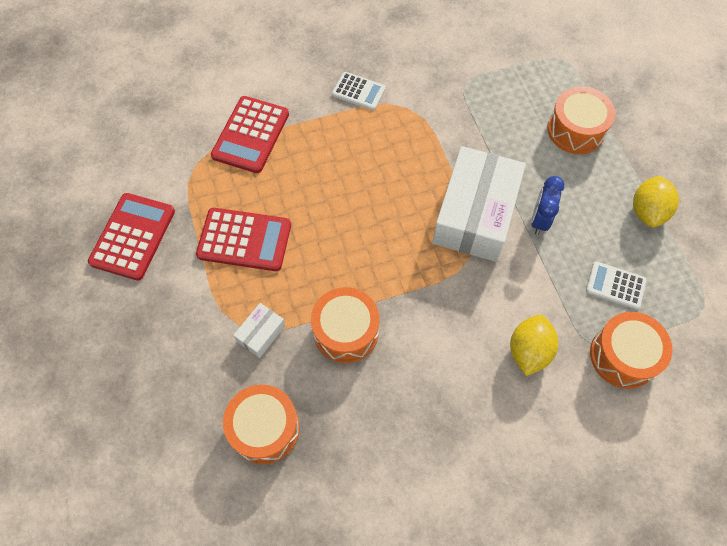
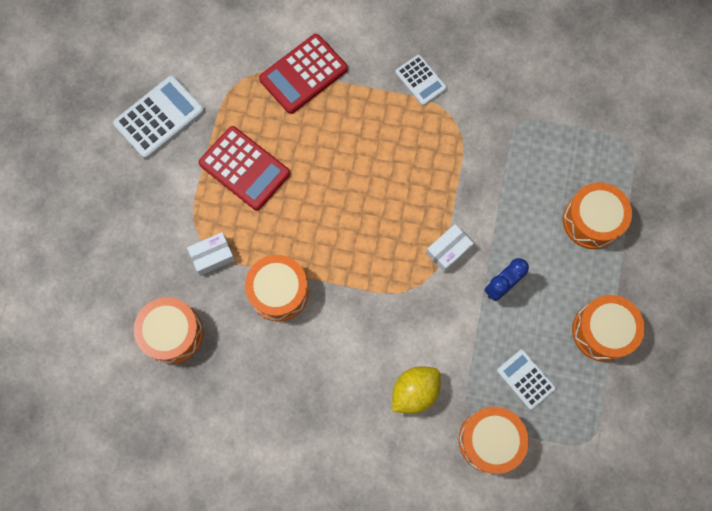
camera: 30 degrees right, 10 degrees up
(133, 236) = (159, 117): red calculator -> white calculator
(475, 214) = (448, 250): white box -> white box, size x0.43
(647, 211) = (602, 331): yellow lemon -> orange drum

